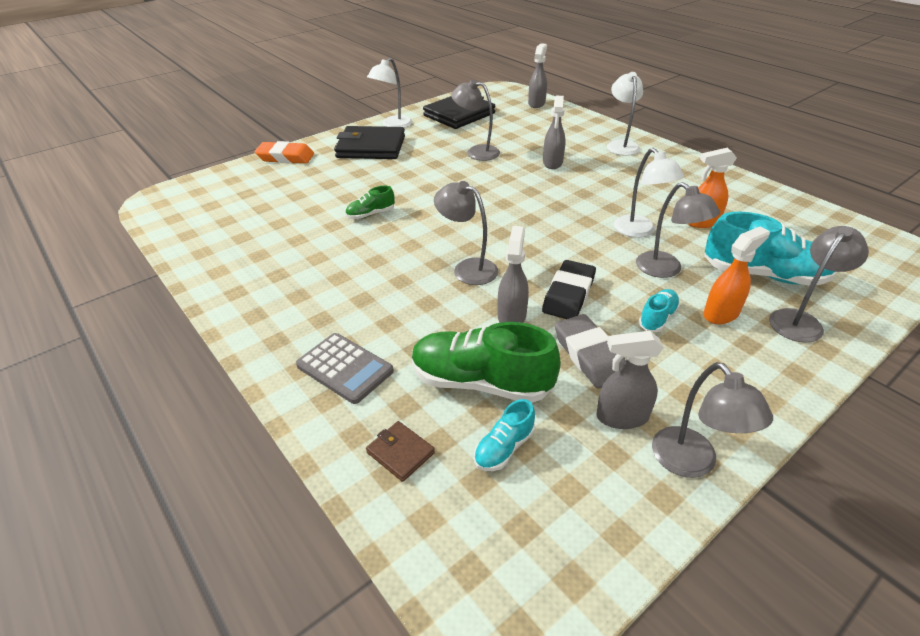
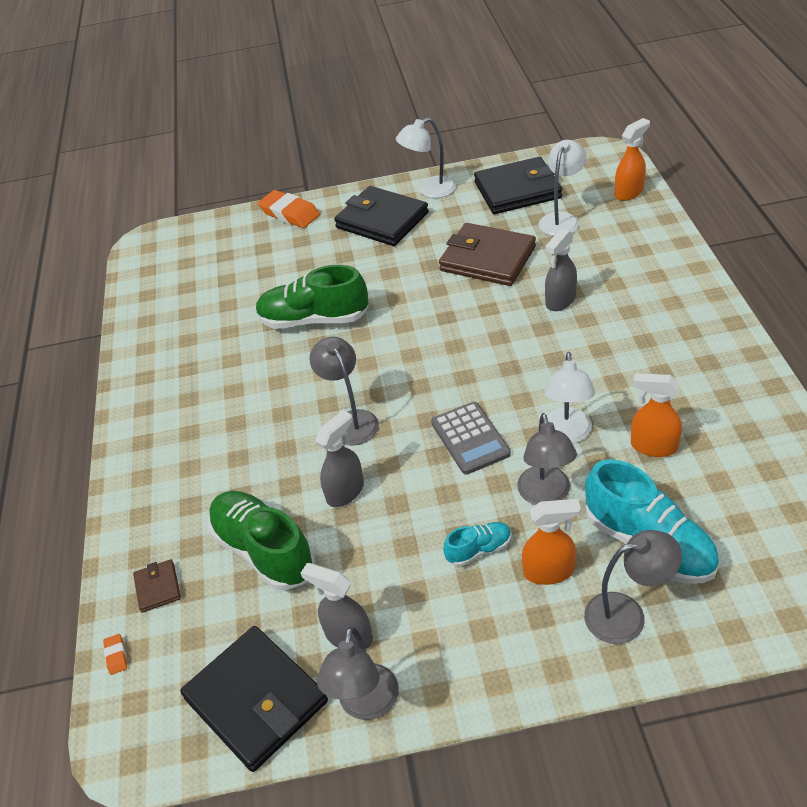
camera: 35 degrees right, 5 degrees up
(344, 368) = (172, 491): grey calculator -> grey calculator (470, 438)
(371, 214) = (314, 319): green shoe -> green shoe, size x2.01
(408, 534) = (116, 656): none -> orange eraser
(476, 152) = (487, 259): grey lamp -> brown wallet
(504, 448) = (233, 619): turquoise shoe -> none
(536, 103) = (629, 192): grey spray bottle -> orange spray bottle
(568, 295) = (418, 488): black eraser -> none
(589, 355) = (376, 563): grey eraser -> none
(593, 506) = (256, 700): none -> black wallet
(621, 145) = (672, 294): white lamp -> white lamp (561, 219)

